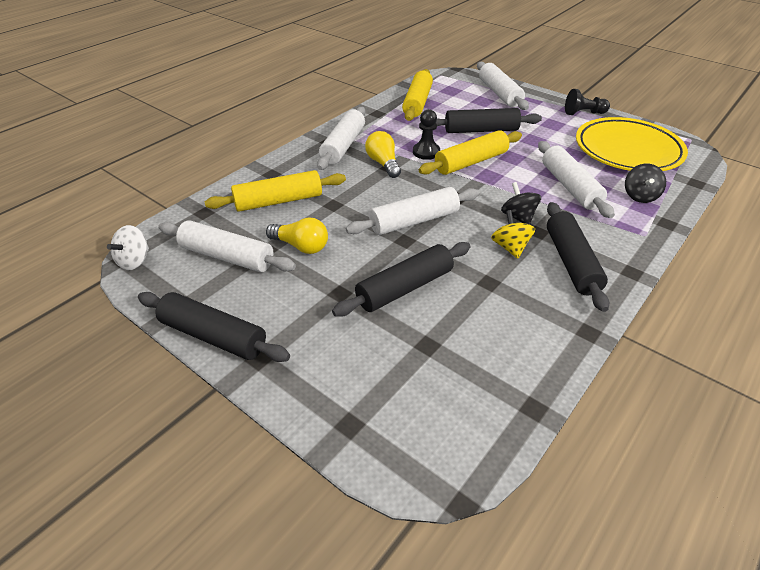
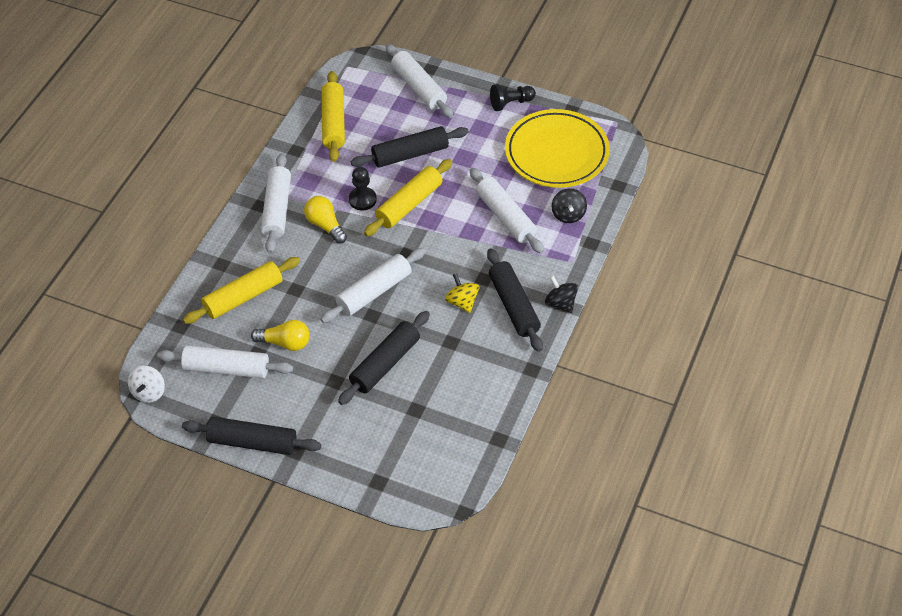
camera: 15 degrees left, 10 degrees up
(518, 217) = (464, 266): black spinning top -> black spinning top (560, 303)

